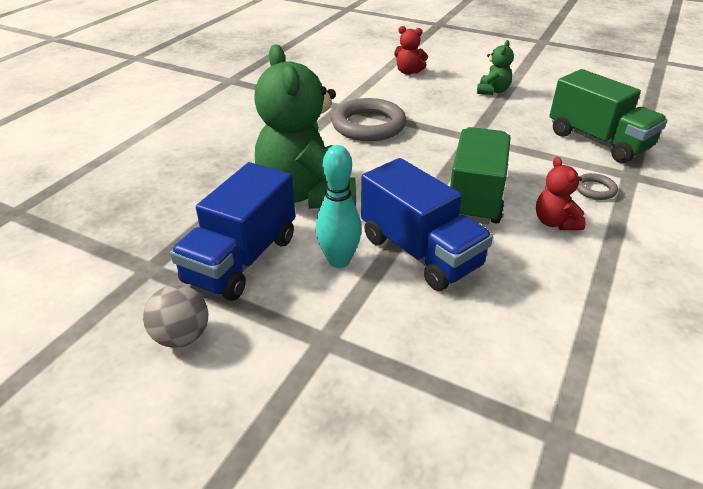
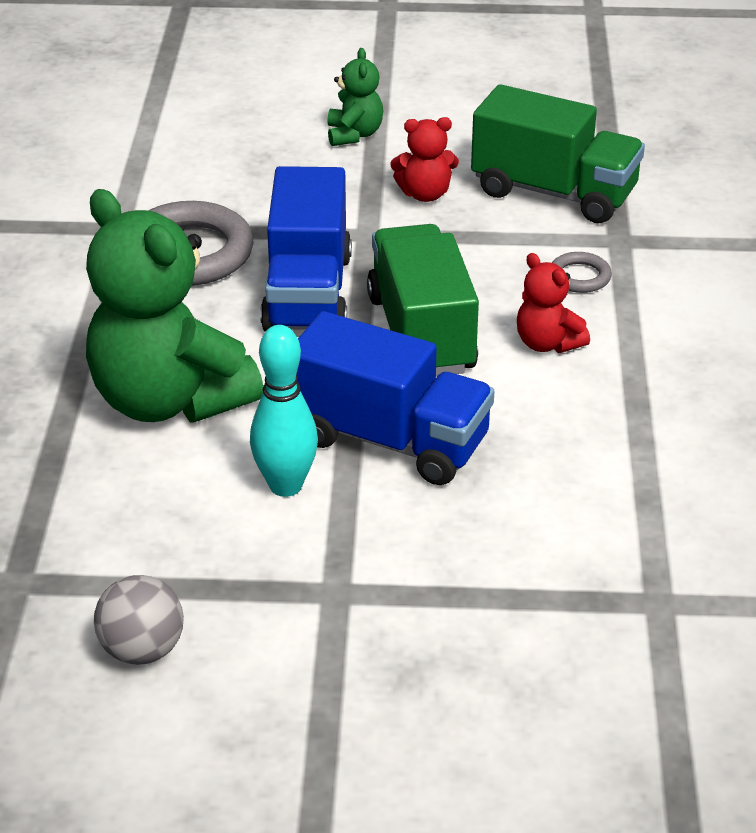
camera: 25 degrees left, 0 degrees up
(241, 259) = (145, 527): blue truck -> blue truck (307, 293)
(408, 72) = (191, 127): red teddy bear -> red teddy bear (425, 194)

